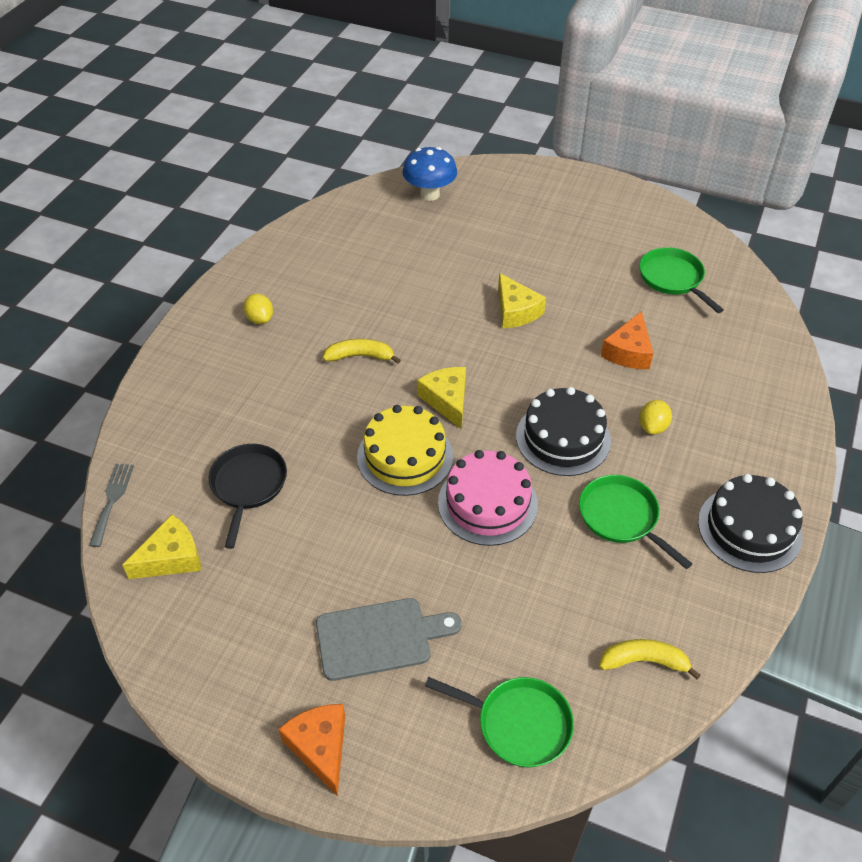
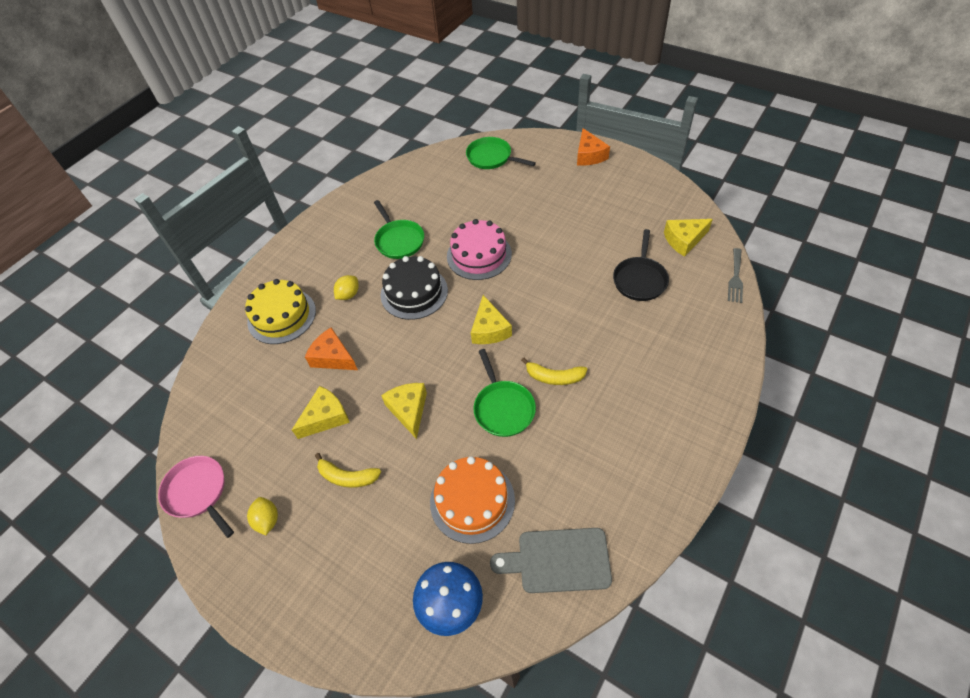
camera: 165 degrees left, 5 degrees up
(260, 319) = (647, 429): yellow lemon -> yellow lemon (267, 520)
(379, 638) = (556, 193): grey cutting board -> grey cutting board (558, 560)
(405, 456) = (528, 289): yellow cake -> yellow cake (282, 316)
(428, 252) = (472, 501): none -> orange cake
(602, 297) = (325, 417): none -> yellow cheese
(628, 352) = (333, 357): orange cheese -> orange cheese turned 90 degrees counterclockwise
(644, 661) = (420, 175): yellow banana -> yellow banana (347, 477)
(673, 279) = (252, 431): green pan -> green pan (503, 408)
(689, 232) = (198, 492): none -> pink pan
(749, 529) = (327, 228): black cake -> none

